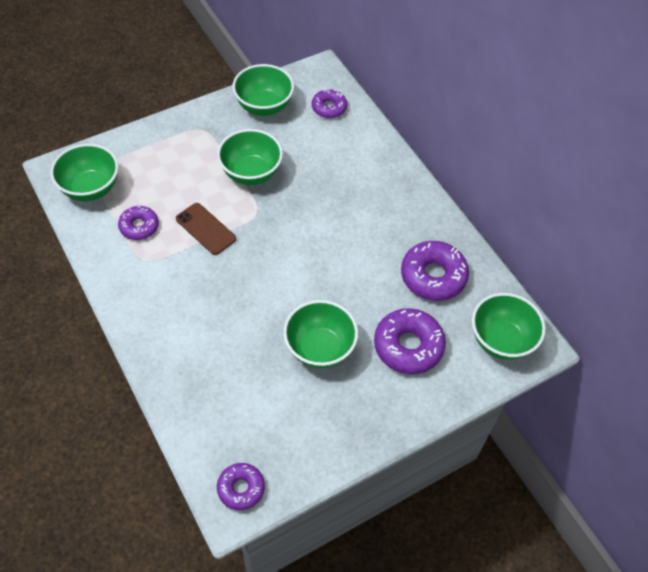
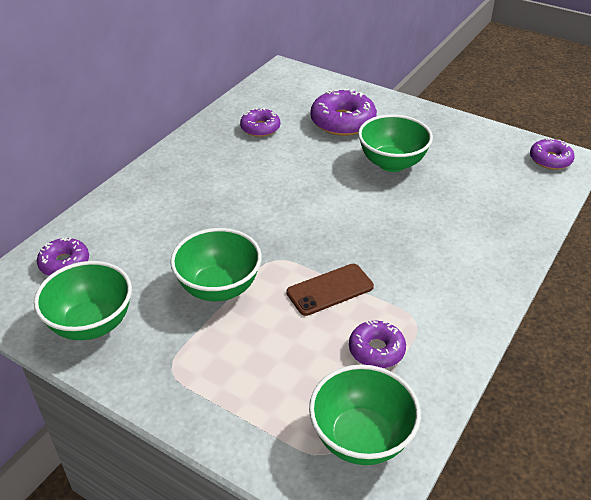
camera: 115 degrees left, 15 degrees down
(205, 229) = (330, 290): brown phone -> brown phone turned 45 degrees clockwise
(433, 276) = (260, 128): purple donut -> purple donut, size x0.60
(501, 340) = (295, 84): green bowl -> none

